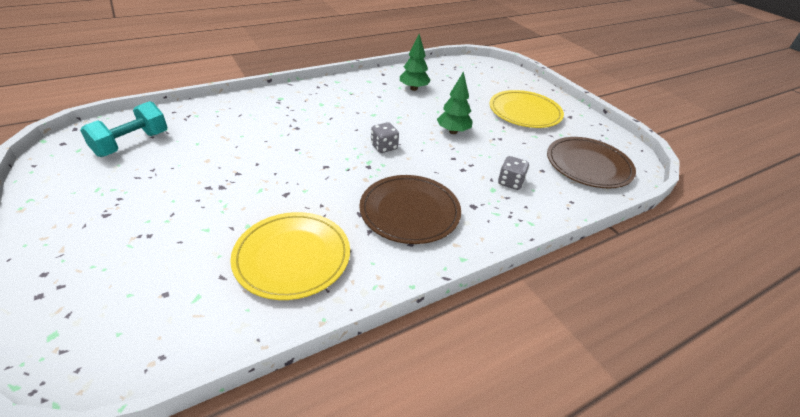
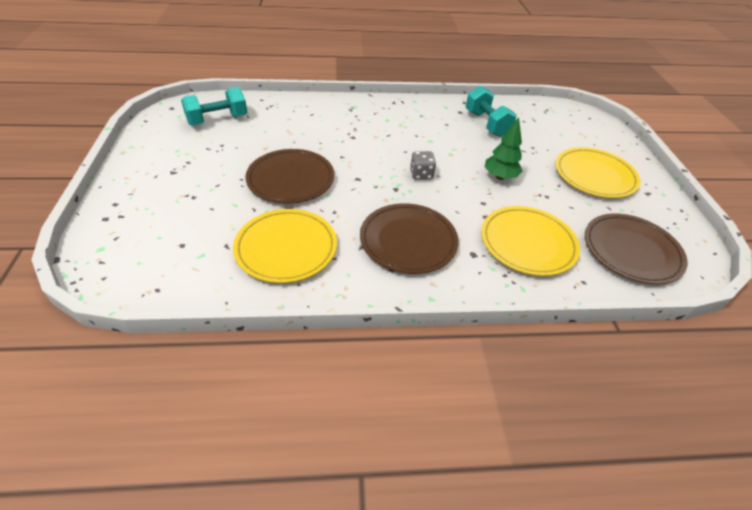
camera: 25 degrees right, 5 degrees up
(255, 185) = (291, 179): none -> brown plate
(414, 89) = (486, 124): green tree -> turquoise dumbbell
(510, 182) = (527, 243): grey dice -> yellow plate

